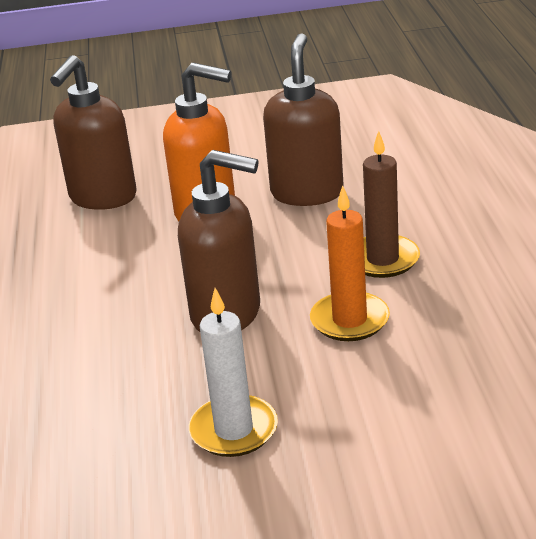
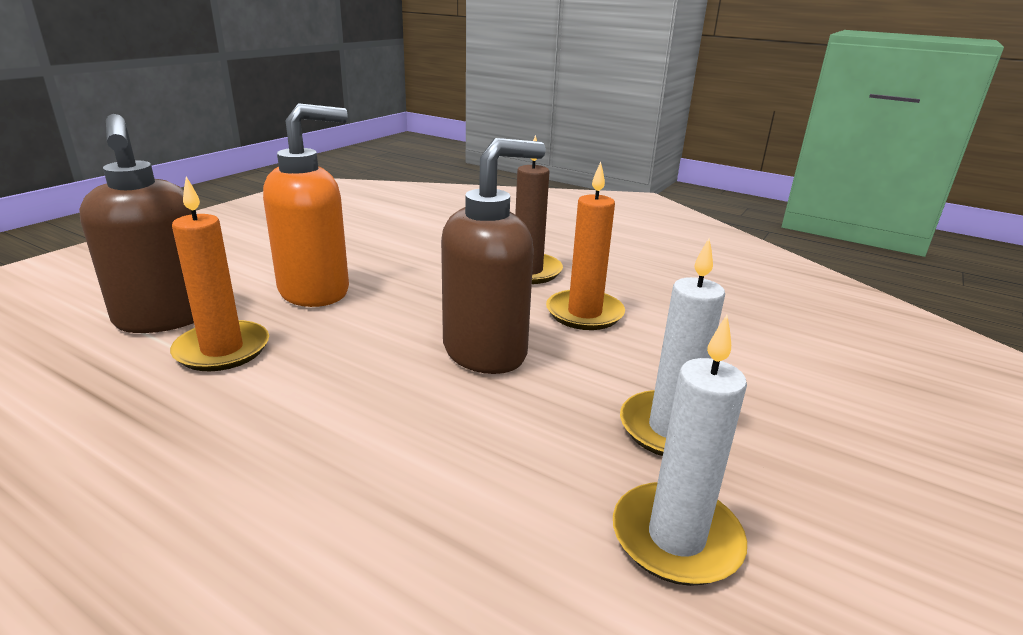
camera: 55 degrees left, 5 degrees down
(98, 237) = (222, 350): none -> orange candle
(121, 477) = (676, 538): none -> white candle
(307, 193) = (385, 253): brown soap dispenser -> none

